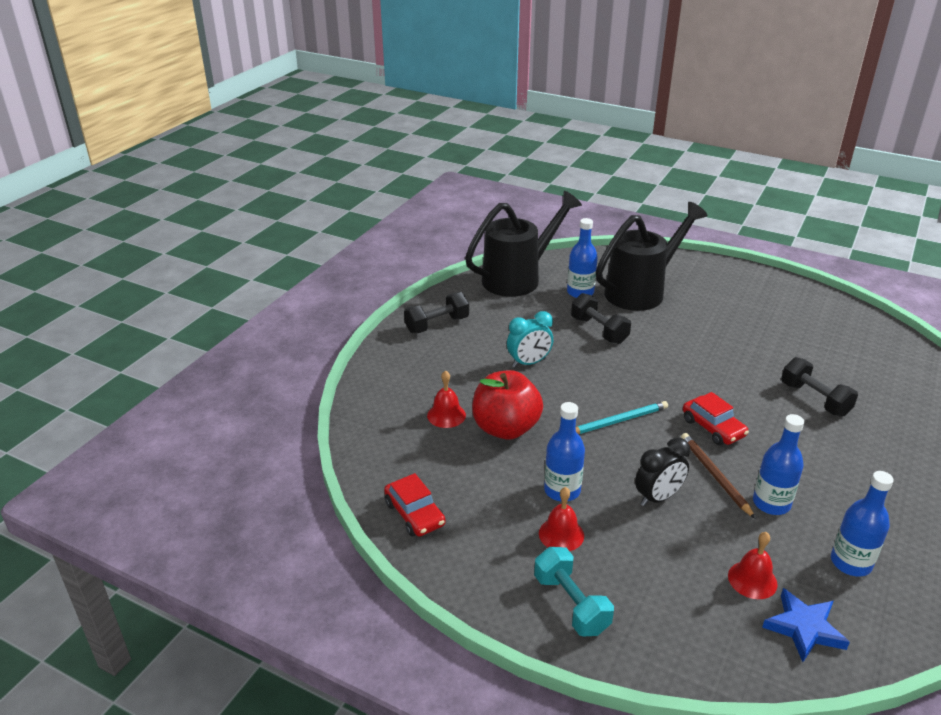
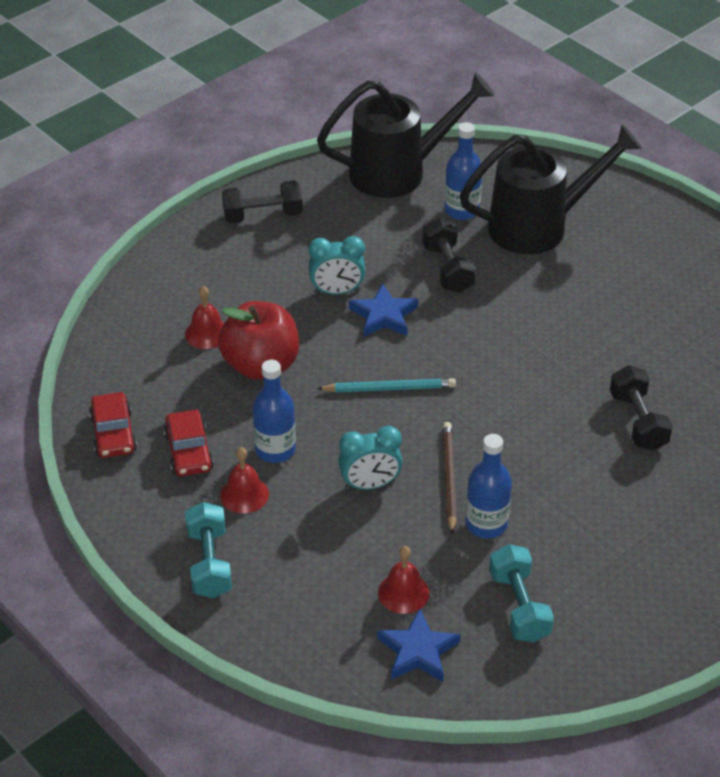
camera: 20 degrees right, 10 degrees up
(576, 371) = (384, 315): none -> blue star
(658, 497) = (370, 485): black clock -> turquoise clock
(713, 428) = (490, 424): red car -> red car (189, 451)
(850, 563) = (519, 606): blue bottle -> turquoise dumbbell

